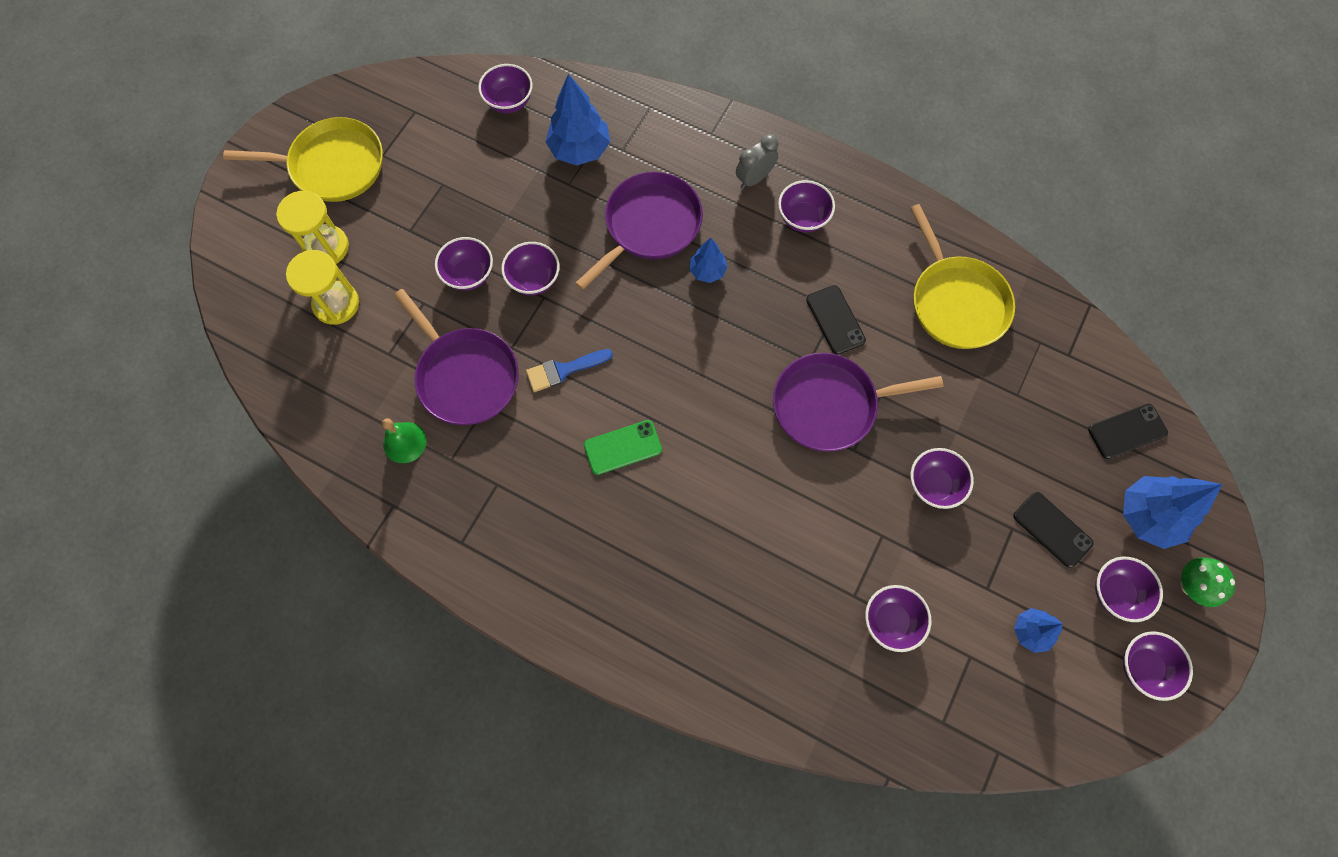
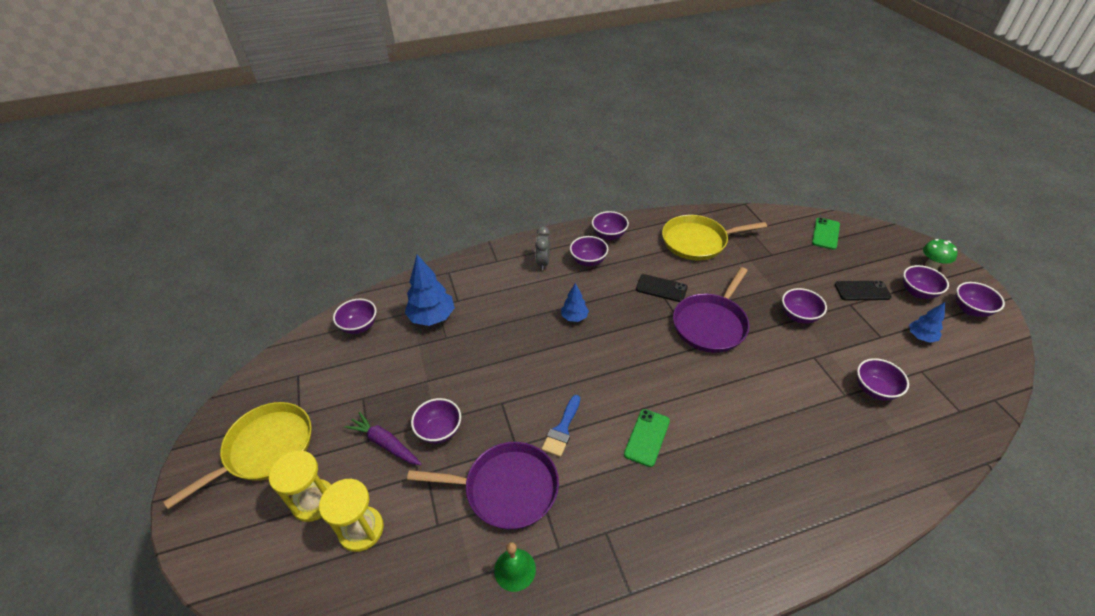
camera: 45 degrees left, 25 degrees down
(419, 246) = (385, 443): none -> purple carrot
(534, 279) = (484, 399): purple bowl -> purple bowl (609, 235)
(649, 226) = (517, 322): purple pan -> none
(956, 302) = (697, 241): yellow pan -> yellow pan turned 150 degrees clockwise
(1127, 431) = (825, 234): black phone -> green phone
(1148, 516) = (880, 256): blue tree -> none

